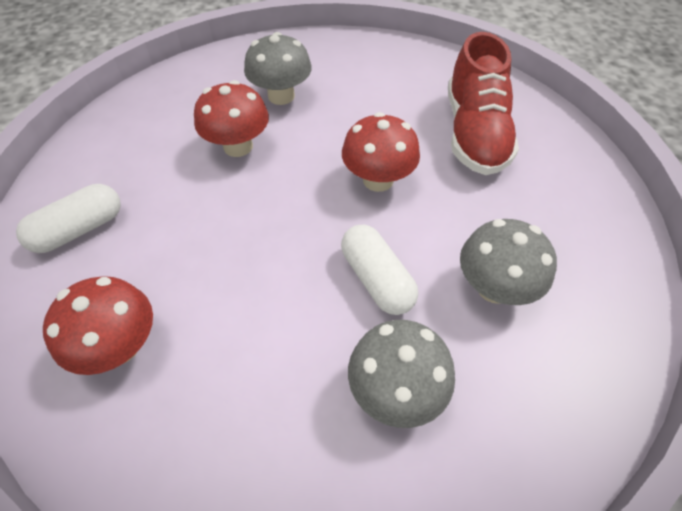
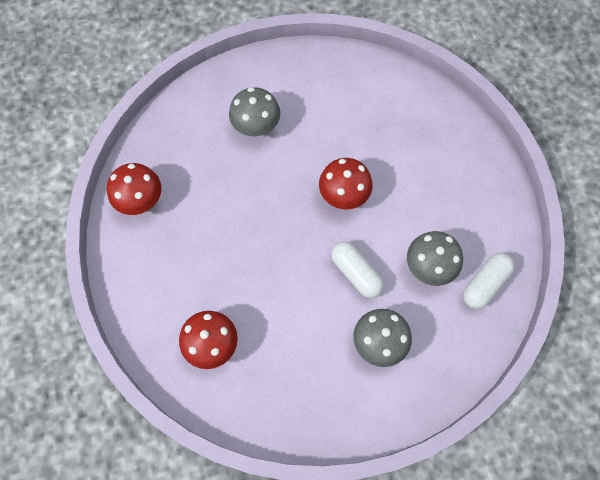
camera: 10 degrees left, 15 degrees up
(79, 230) = (151, 269): white capsule -> white capsule (485, 284)
(238, 146) = (237, 181): red mushroom -> red mushroom (140, 200)
(474, 133) = (406, 141): red shoe -> none

